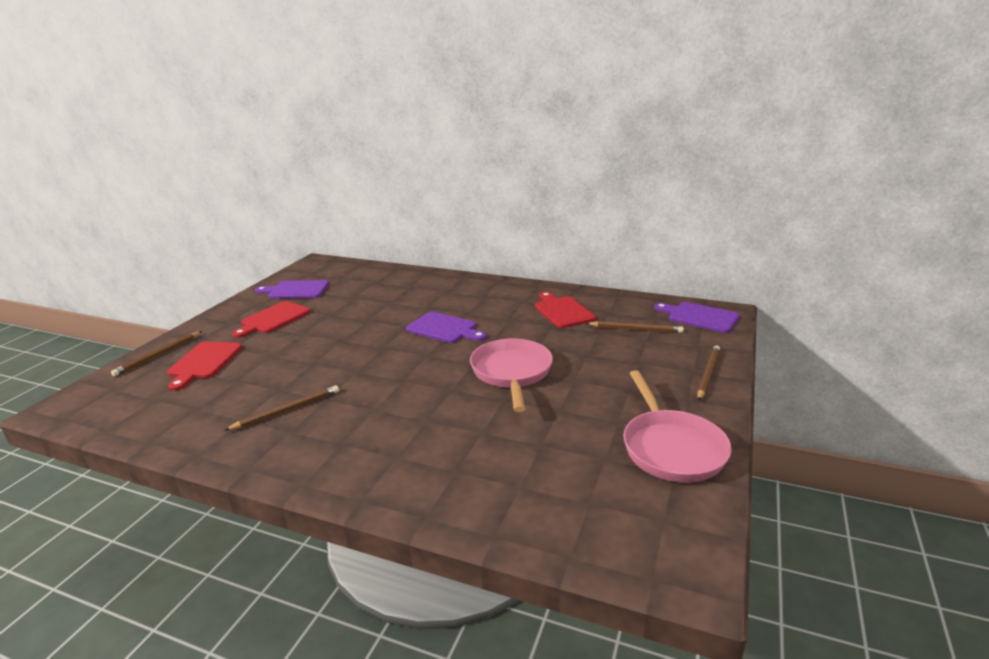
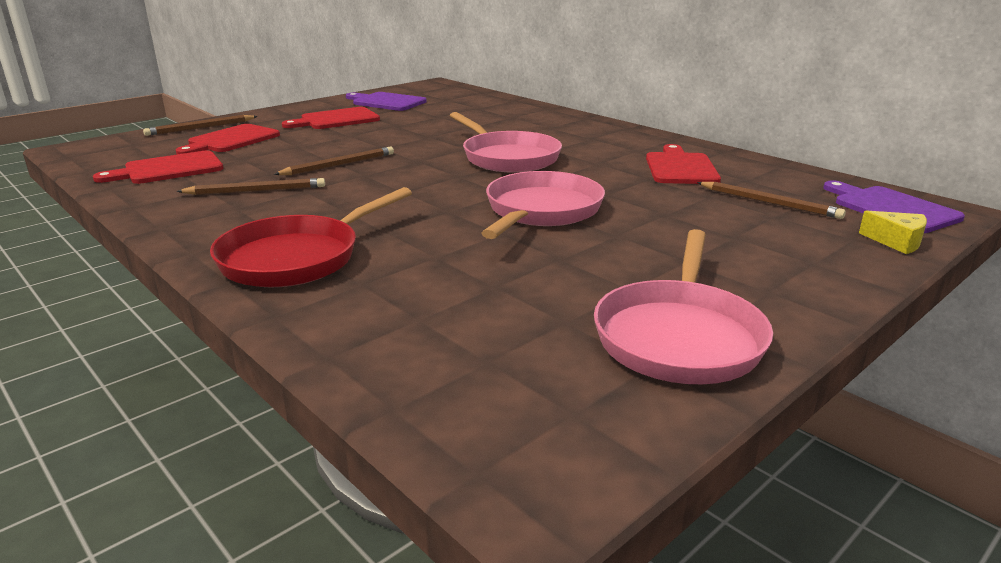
camera: 25 degrees right, 0 degrees up
(183, 408) = (168, 169): none -> red cutting board
(388, 463) = (297, 258): none -> red pan
(444, 328) = (507, 157): purple cutting board -> pink pan
(708, 374) = (835, 271): brown pencil -> brown pencil (338, 165)
(720, 343) = (896, 242): none -> yellow cheese

